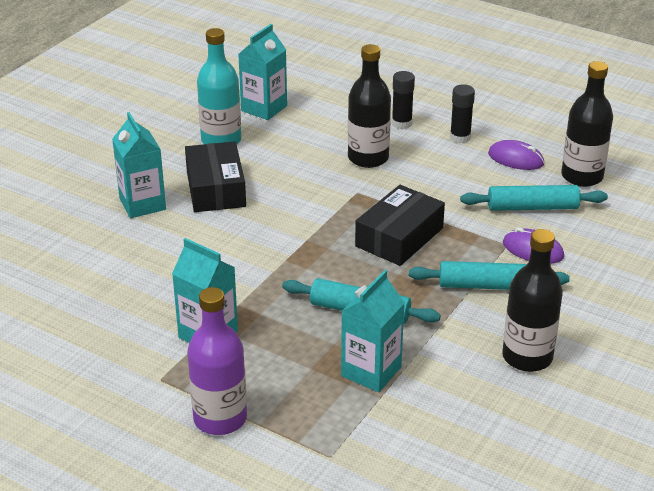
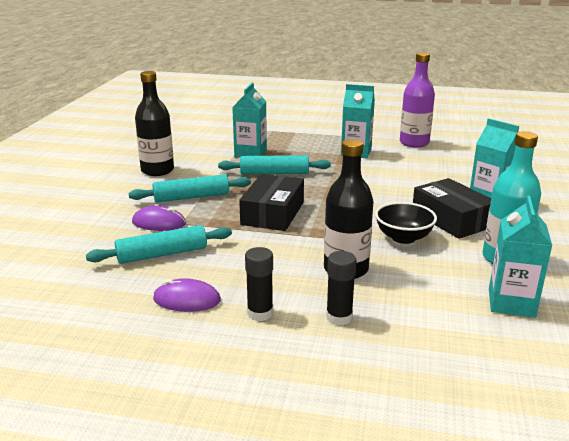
camera: 160 degrees right, 10 degrees down
(220, 419) = (316, 131): purple bottle -> purple bottle (414, 143)
(287, 178) = (403, 237): none -> black bowl
(582, 176) = (109, 294): black bottle -> none

